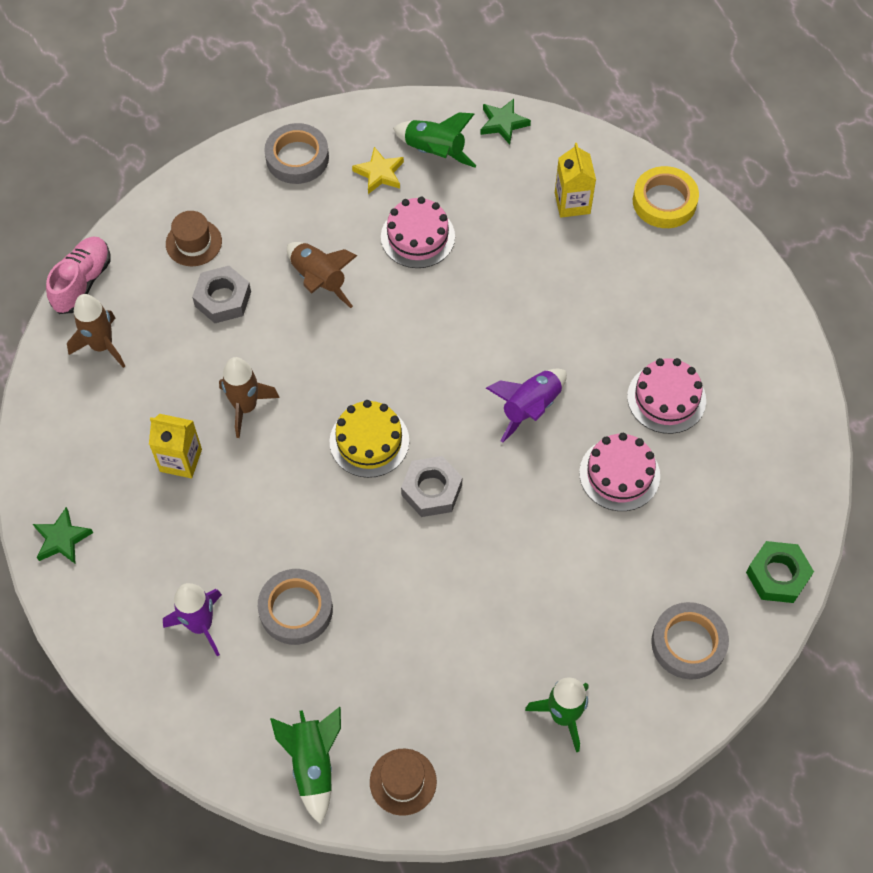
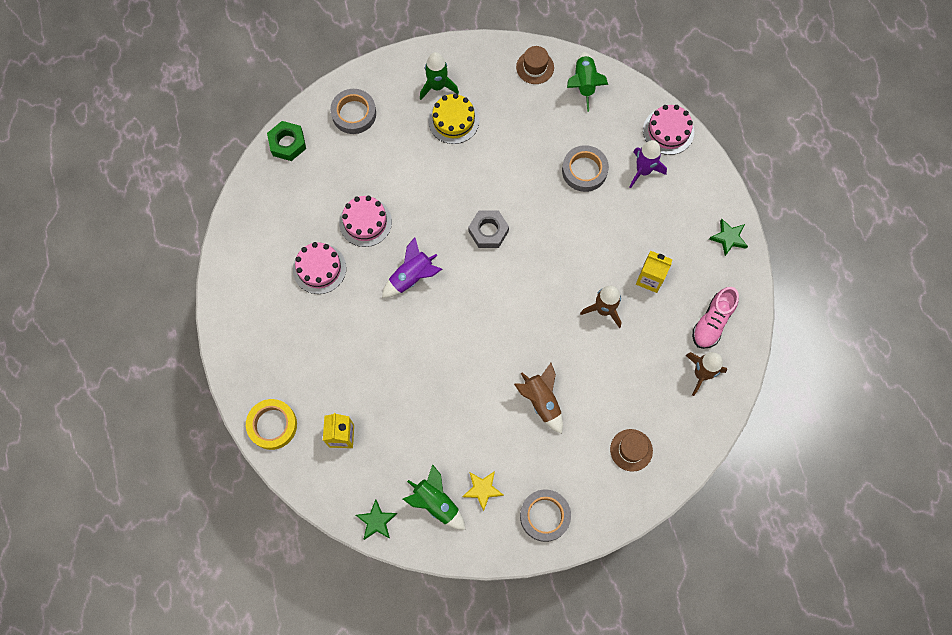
camera: 170 degrees left, 10 degrees up
(82, 282) = (715, 429): pink shoe -> pink shoe (712, 322)
(223, 299) = (613, 397): grey nut -> none
(369, 441) = (523, 271): yellow cake -> yellow cake (453, 120)
(417, 236) = (463, 426): pink cake -> pink cake (668, 131)

